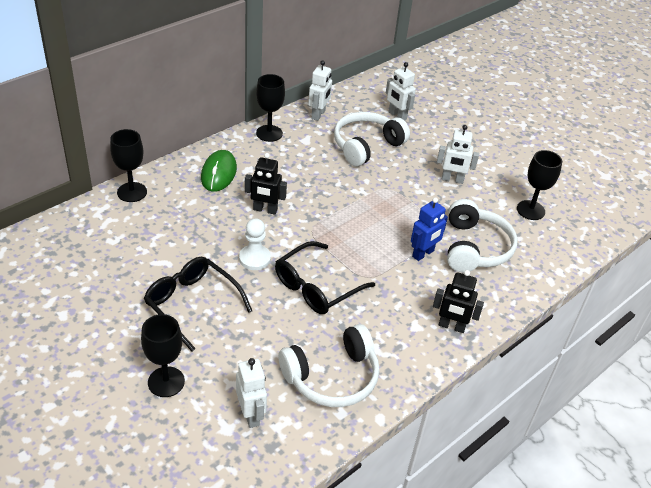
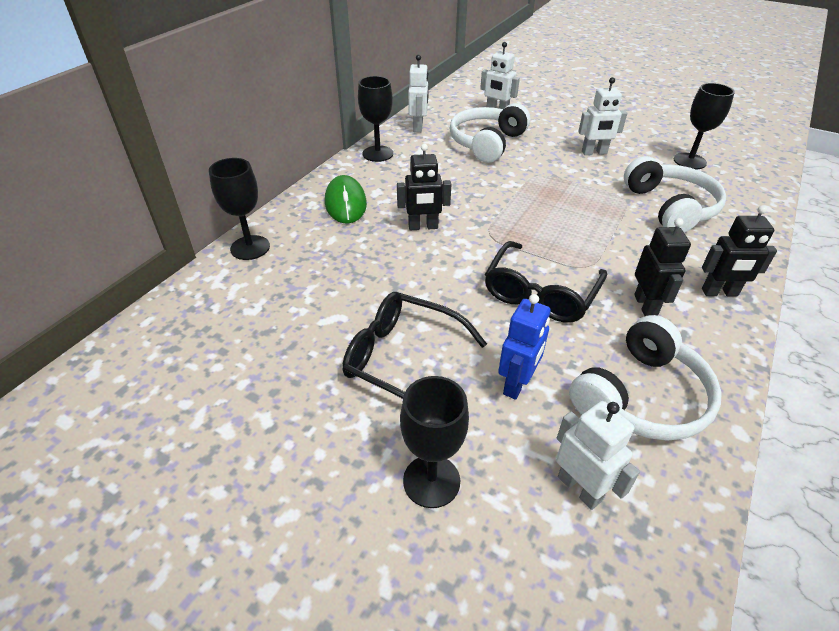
camera: 15 degrees left, 0 degrees up
(254, 258) = (446, 282): white pawn -> none
(387, 319) = (645, 306): none -> black robot
(423, 254) = (625, 227): blue robot -> blue robot (517, 384)

